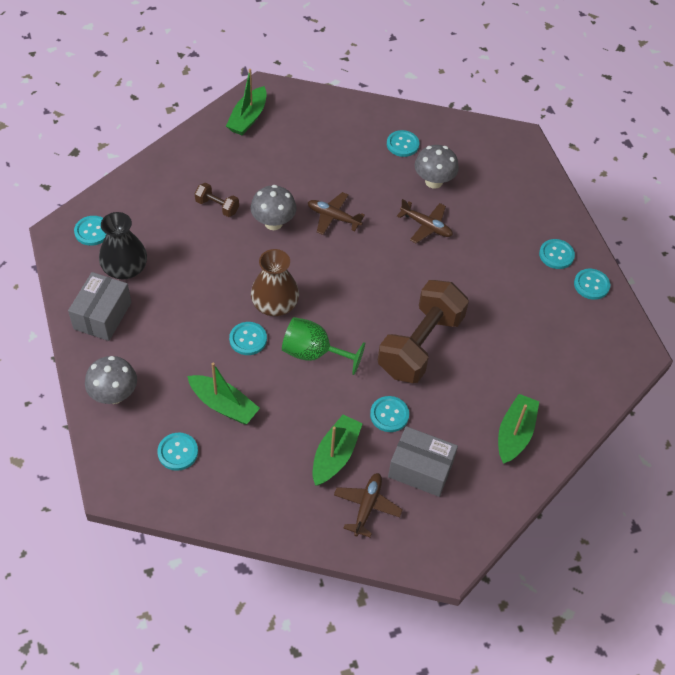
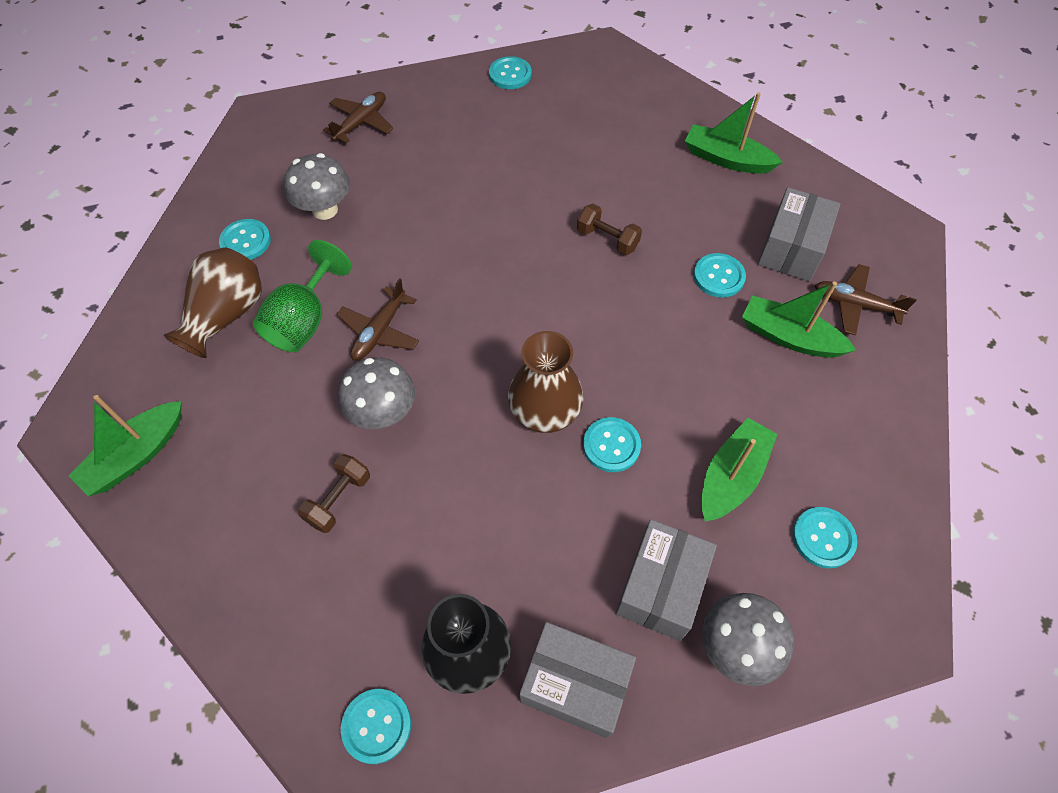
camera: 85 degrees left, 5 degrees up
(153, 360) = (661, 587): none -> grey box
(248, 118) = (136, 455): green boat -> green boat turned 105 degrees clockwise
(313, 353) = (630, 360): green goblet -> green goblet (304, 321)
(343, 143) = (227, 315): none -> brown vase
(420, 345) = (607, 239): brown dumbbell -> brown dumbbell, size x0.44
(426, 226) = (406, 222): brown plane -> brown plane (361, 122)
(556, 255) = (463, 99): turquoise button -> none

